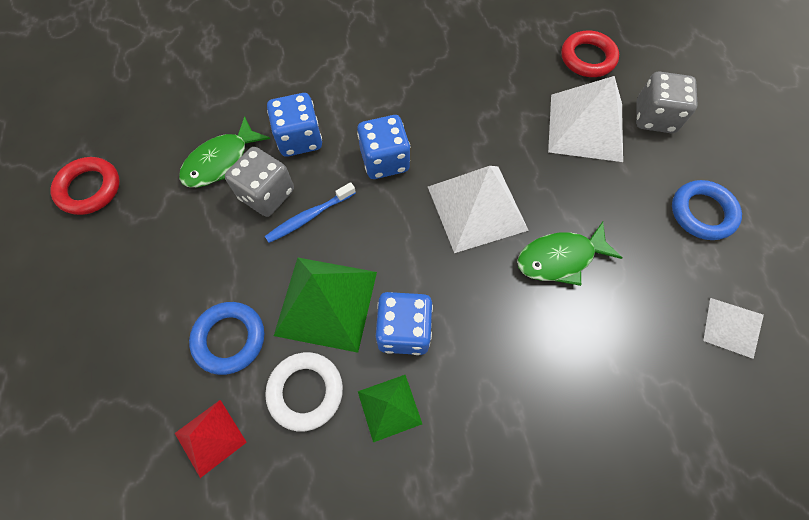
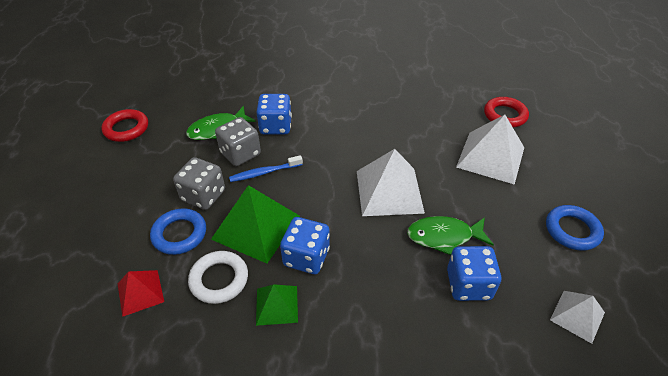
camera: 15 degrees right, 20 degrees down
(385, 160) = (331, 150): blue dice -> blue dice (468, 285)
(654, 117) = (548, 161): grey dice -> grey dice (203, 195)

